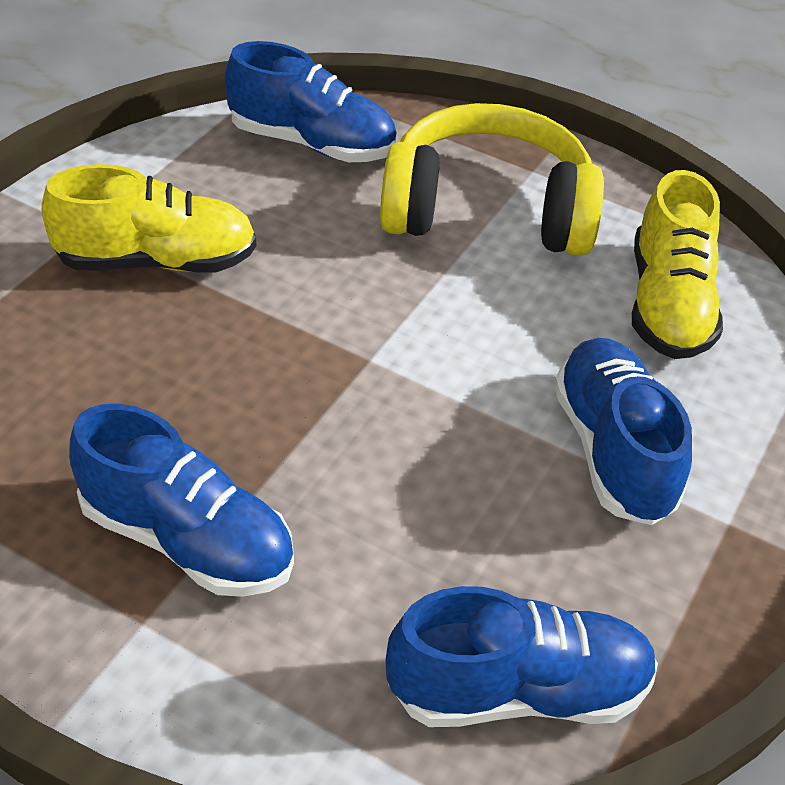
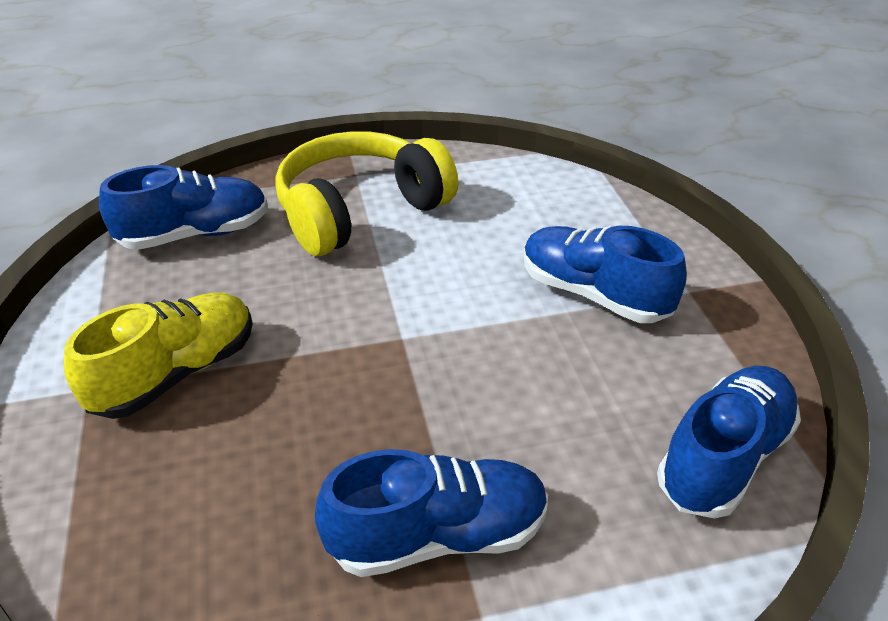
camera: 40 degrees left, 5 degrees down
(668, 304) = (519, 203): yellow shoe -> none

